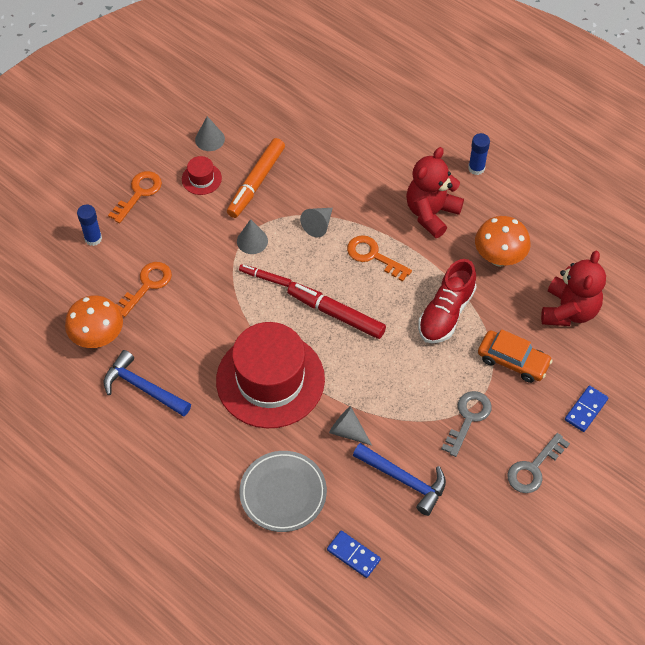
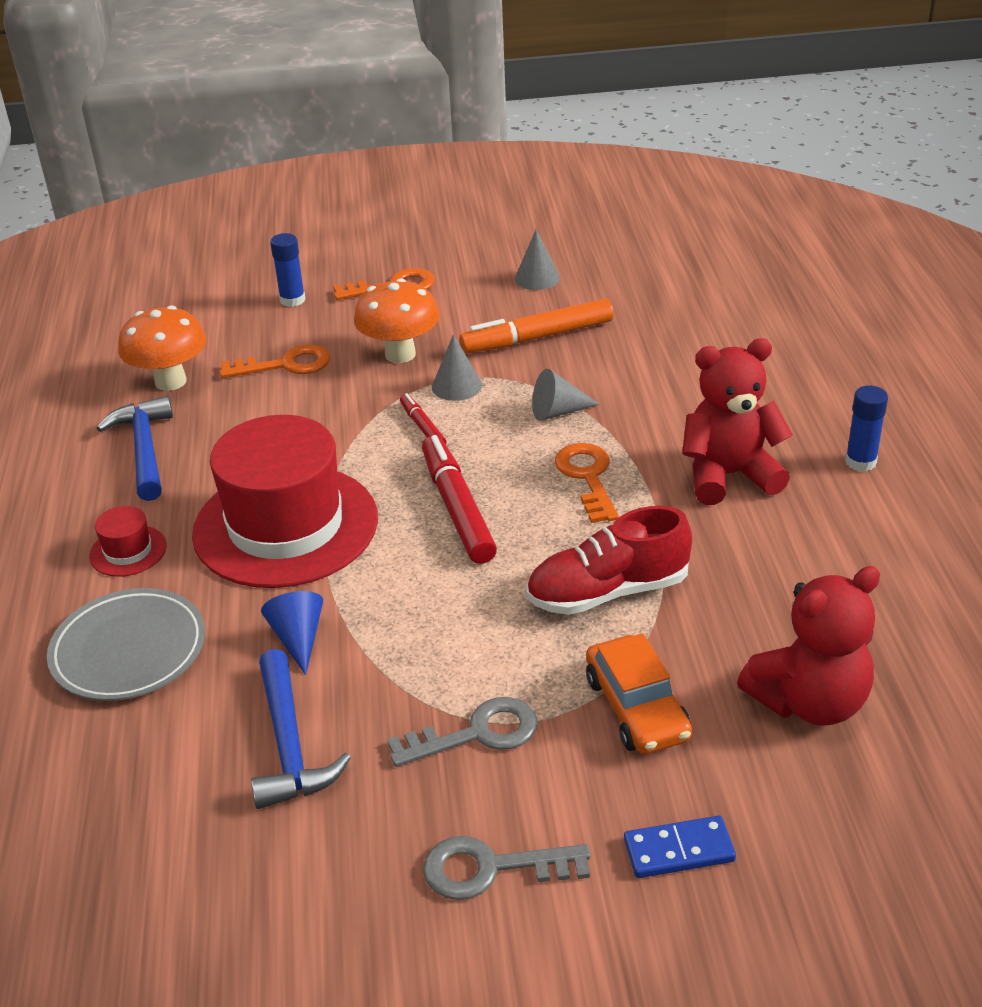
camera: 45 degrees right, 20 degrees down
(201, 179) = (479, 306): red hat -> red hat (128, 551)
(348, 431) = (298, 638): grey cone -> blue cone
(353, 555) = (104, 784): blue domino -> none
(499, 258) = (771, 575): orange mushroom -> orange mushroom (400, 354)

